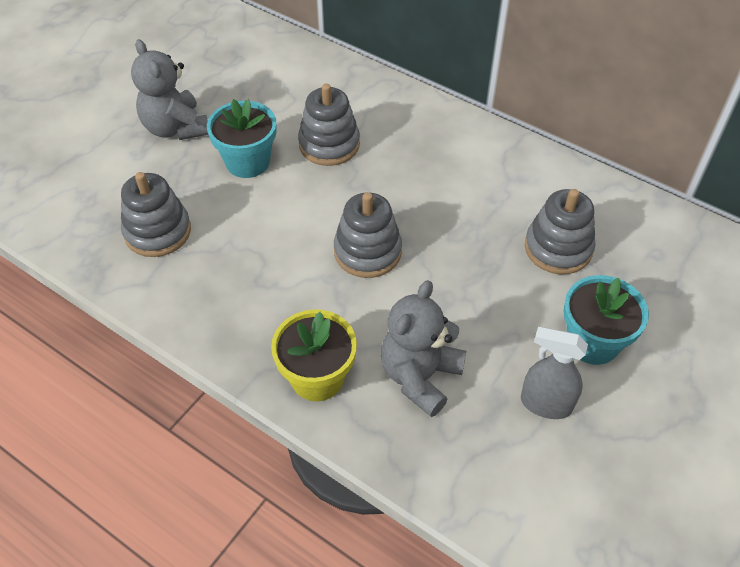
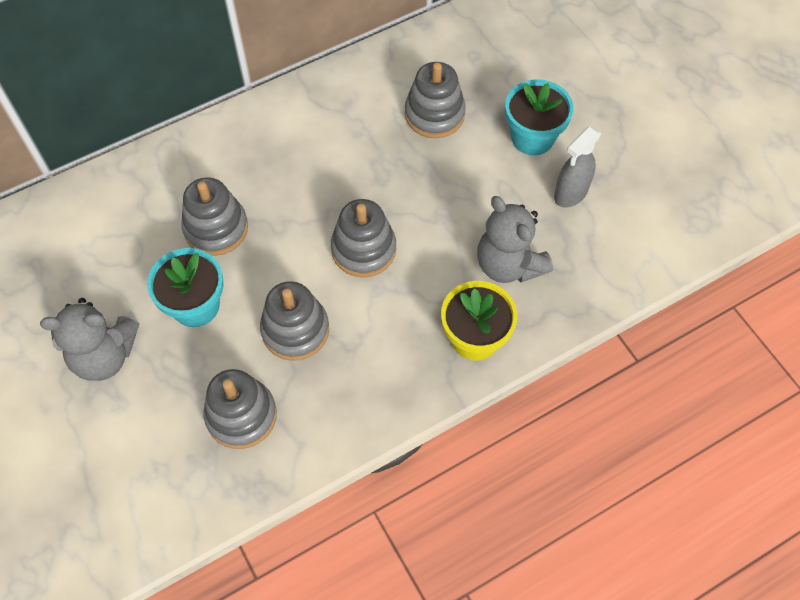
camera: 65 degrees left, 10 degrees up
(257, 235) = (295, 330): none -> grey stacking toy

